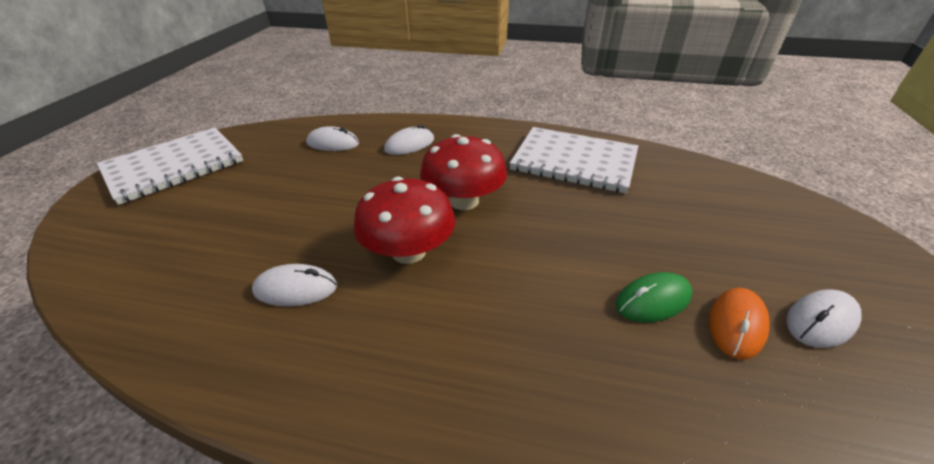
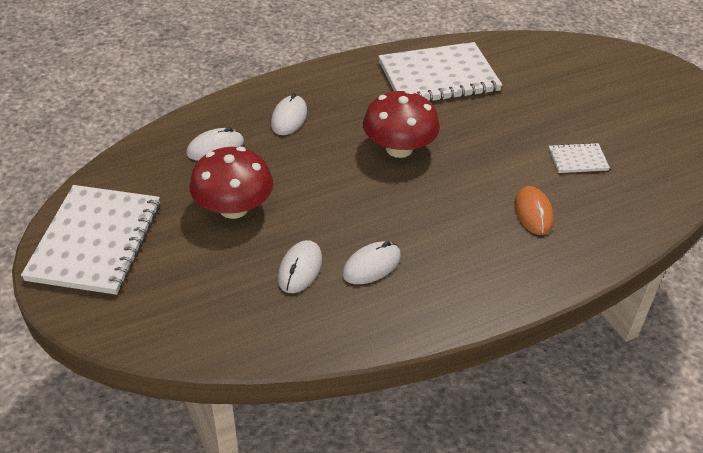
camera: 40 degrees left, 5 degrees up
(409, 251) = (410, 204): red mushroom -> red mushroom (233, 208)
(653, 300) = (578, 159): green mouse -> white notebook
(736, 324) = (625, 152): orange mouse -> orange mouse (533, 213)
(821, 321) = (659, 129): white mouse -> white mouse (300, 269)

